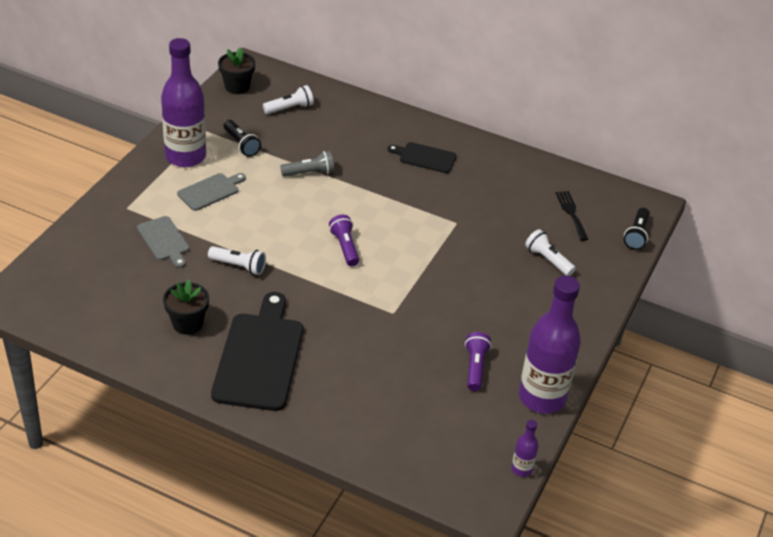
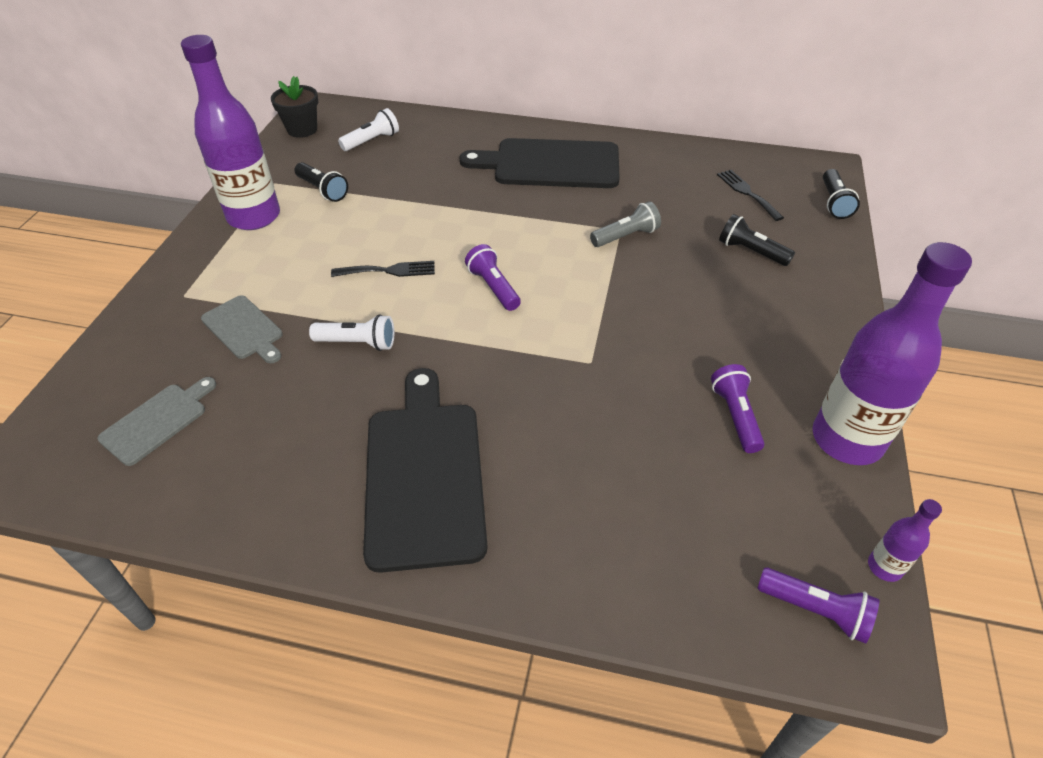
camera: 10 degrees left, 5 degrees up
(187, 323) = (301, 446): black flower pot -> none
(210, 191) = (295, 252): grey cutting board -> grey cutting board (157, 421)
(274, 219) = (389, 270): none -> black fork
(309, 173) = (418, 206): grey flashlight -> grey flashlight (626, 236)
(425, 157) = (550, 164): black cutting board -> black cutting board, size x1.91
(466, 480) = (815, 610): none -> purple flashlight
(548, 260) = (751, 251): white flashlight -> black flashlight

